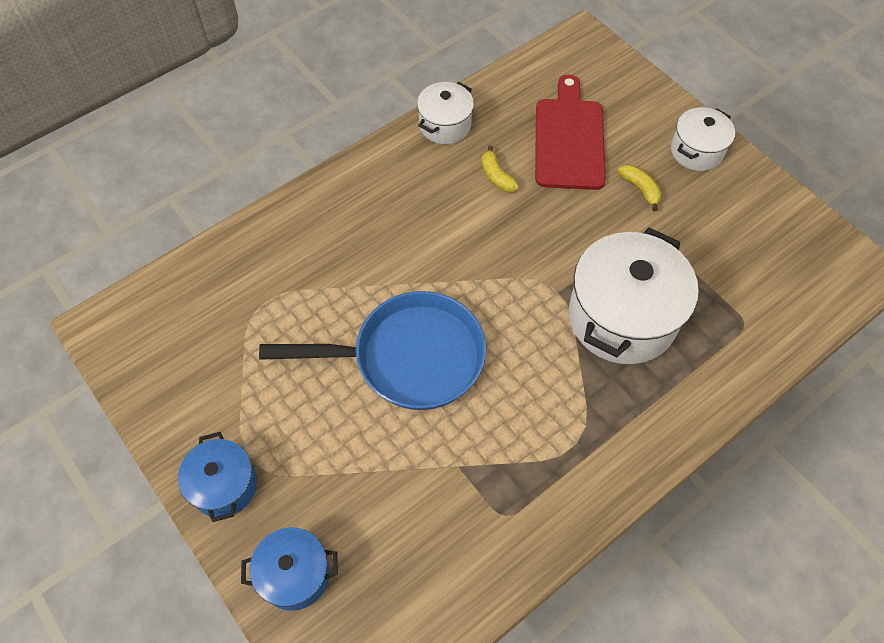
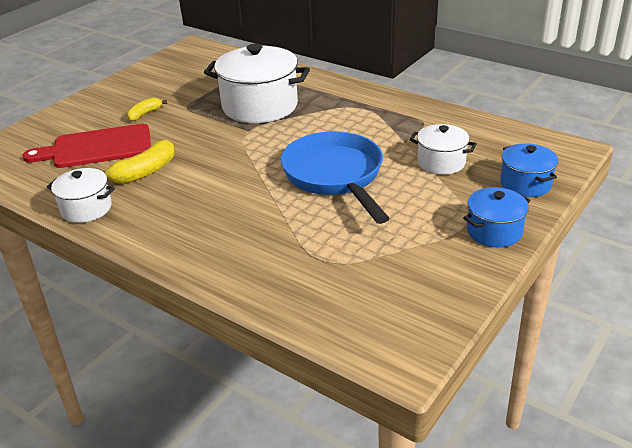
camera: 105 degrees left, 25 degrees down
(496, 176) = (144, 172): yellow banana -> yellow banana, size x1.63
(696, 151) = (104, 99): white pot -> white pot (441, 162)

